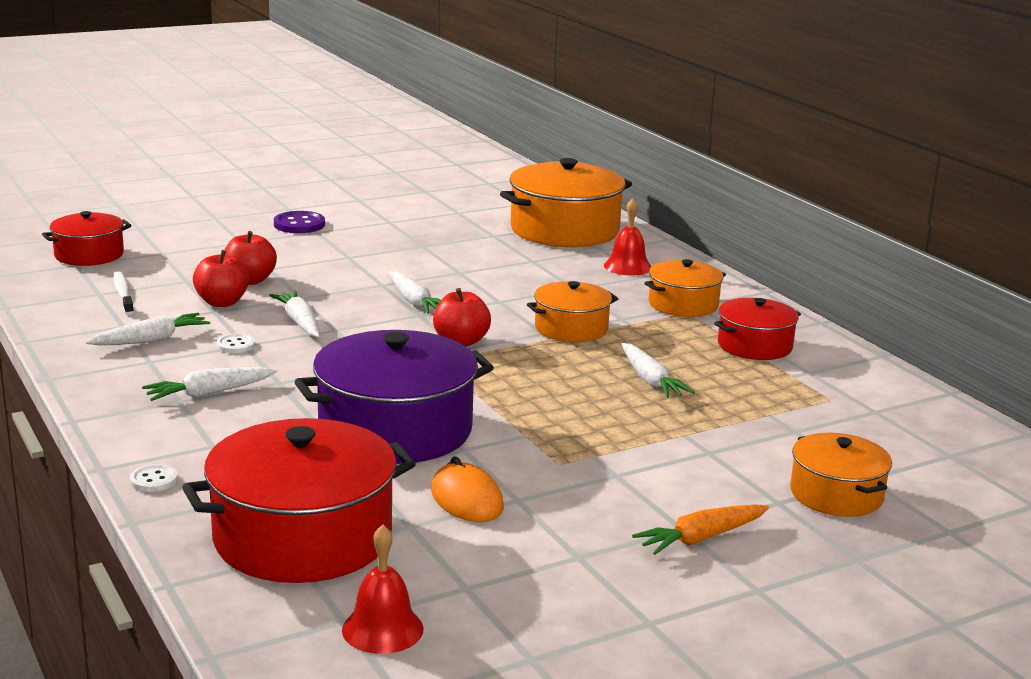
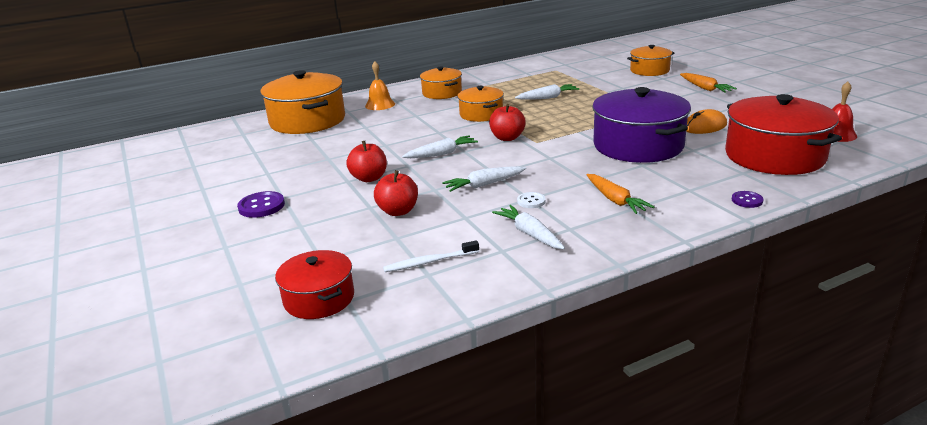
camera: 85 degrees left, 5 degrees up
(154, 480) = (747, 200): white button -> purple button
(209, 393) = (615, 200): white carrot -> orange carrot
(222, 302) = (447, 216): red apple -> red apple (369, 178)
(627, 266) = (380, 105): red bell -> orange bell
(754, 346) = (497, 80): red pot -> none

